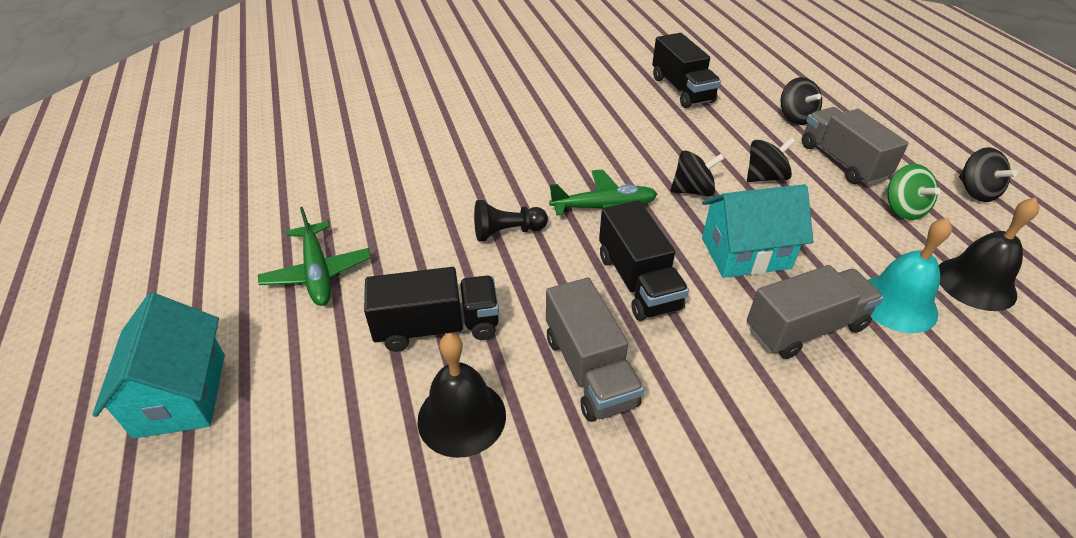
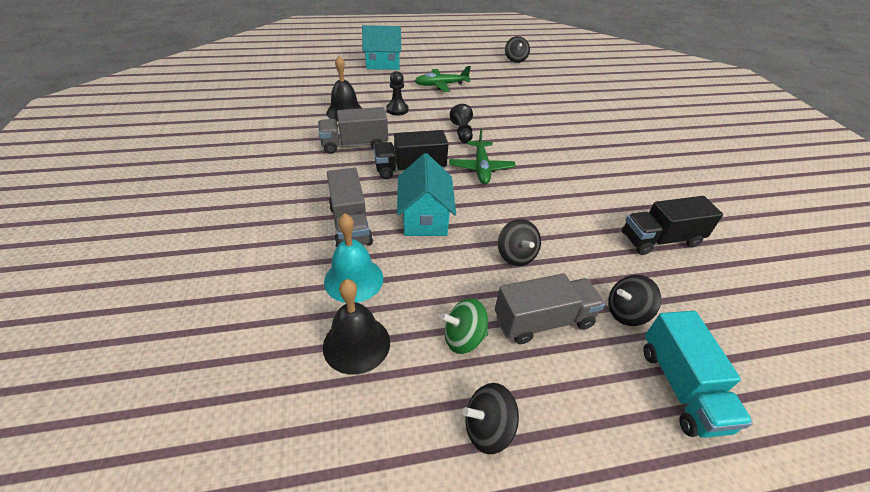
camera: 95 degrees right, 0 degrees up
(437, 327) = (397, 110): black truck -> black pawn
(693, 190) = (498, 210): black spinning top -> black spinning top (515, 60)
(853, 102) = (681, 387): none -> turquoise truck

